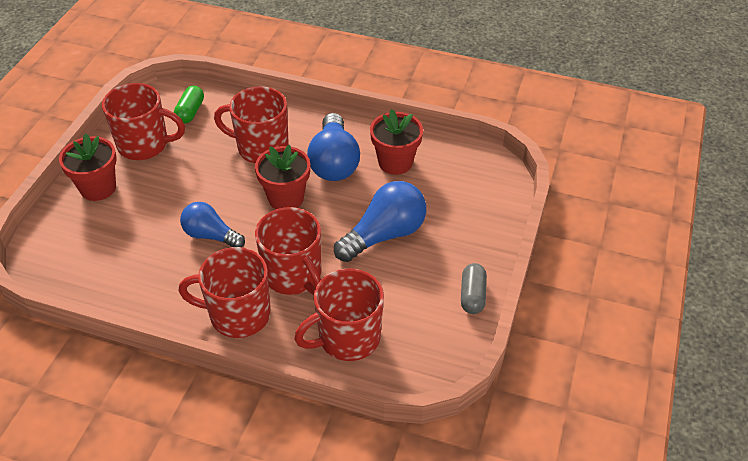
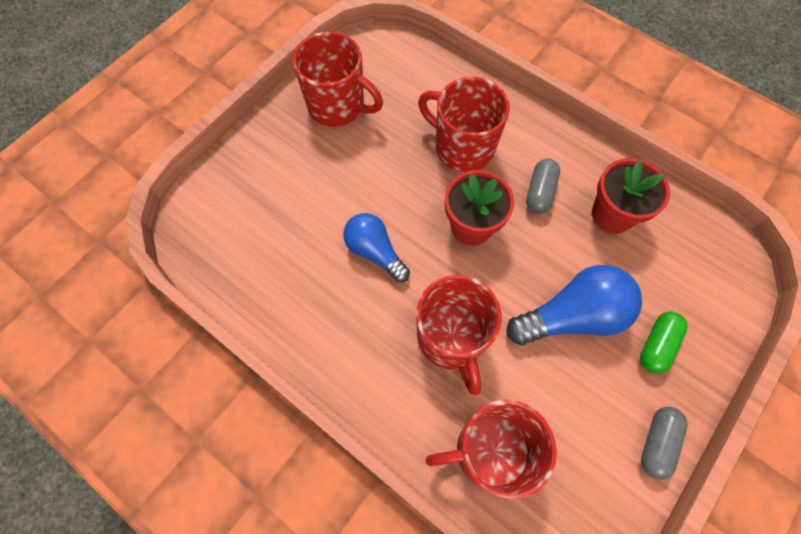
camera: 20 degrees right, 20 degrees up
(98, 188) = (274, 149): red flower pot -> none
(190, 112) = (398, 75): green capsule -> green capsule (657, 345)
(238, 315) = (375, 372): red mug -> none
(334, 162) = (540, 192): blue light bulb -> grey capsule

